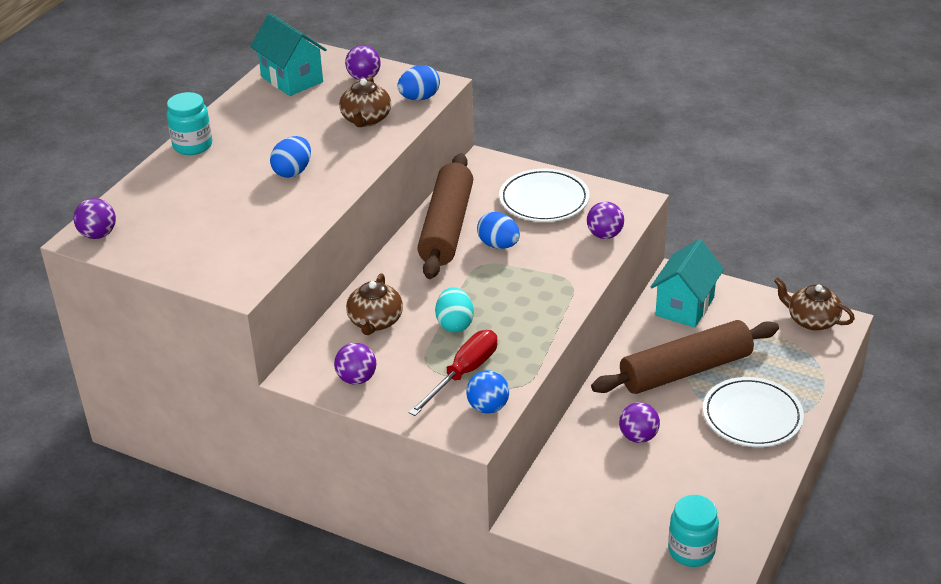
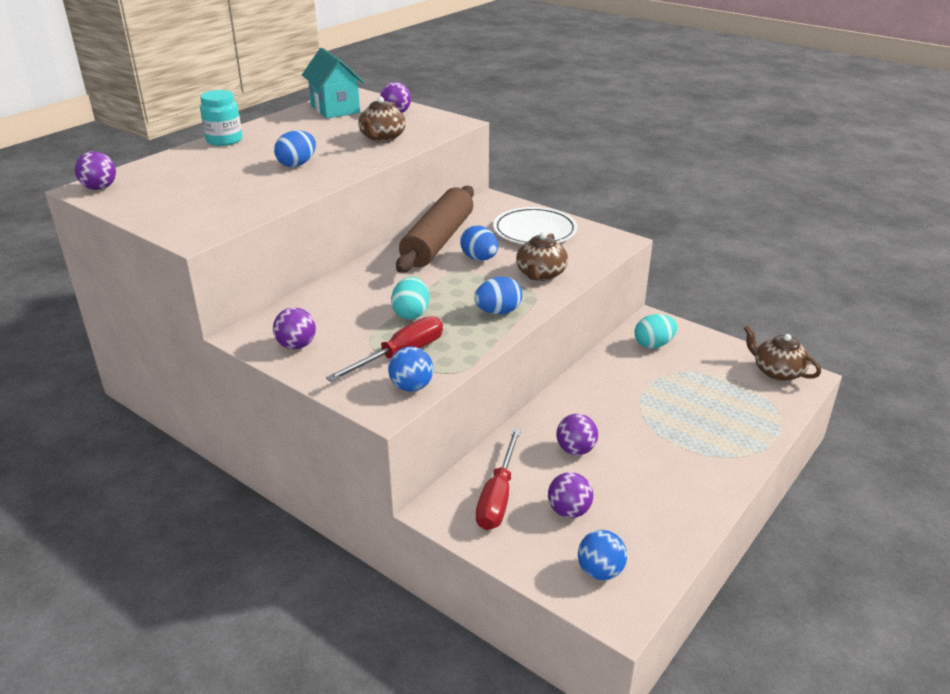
camera: 10 degrees right, 5 degrees down
(375, 321) = (338, 302): brown teapot -> brown teapot (540, 274)
(419, 98) = (436, 129): blue egg -> blue egg (498, 312)
(579, 496) = (498, 496): none -> red screwdriver
(604, 235) = (581, 262): purple ball -> purple ball (569, 511)
(684, 306) = (653, 344): turquoise house -> turquoise egg
(685, 370) = (640, 397): brown rolling pin -> none
(691, 551) = (600, 571): turquoise jar -> blue ball
(752, 416) = (698, 448): white plate -> none

